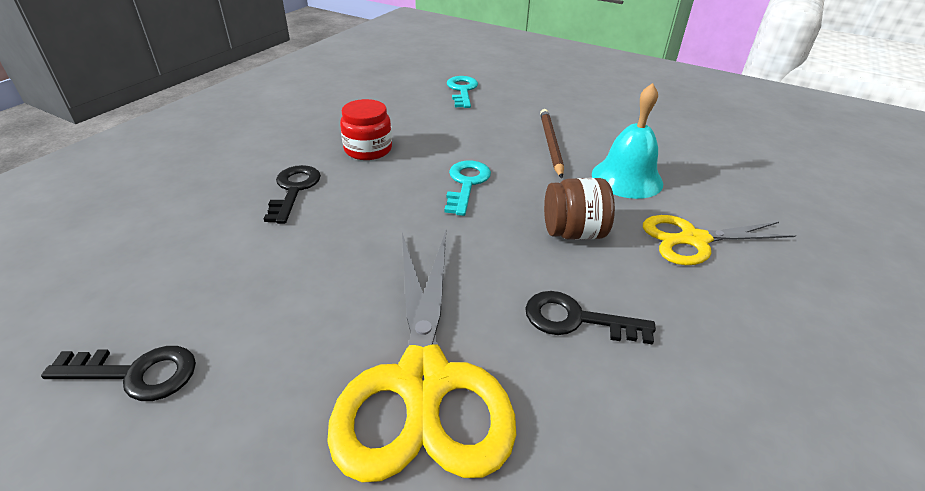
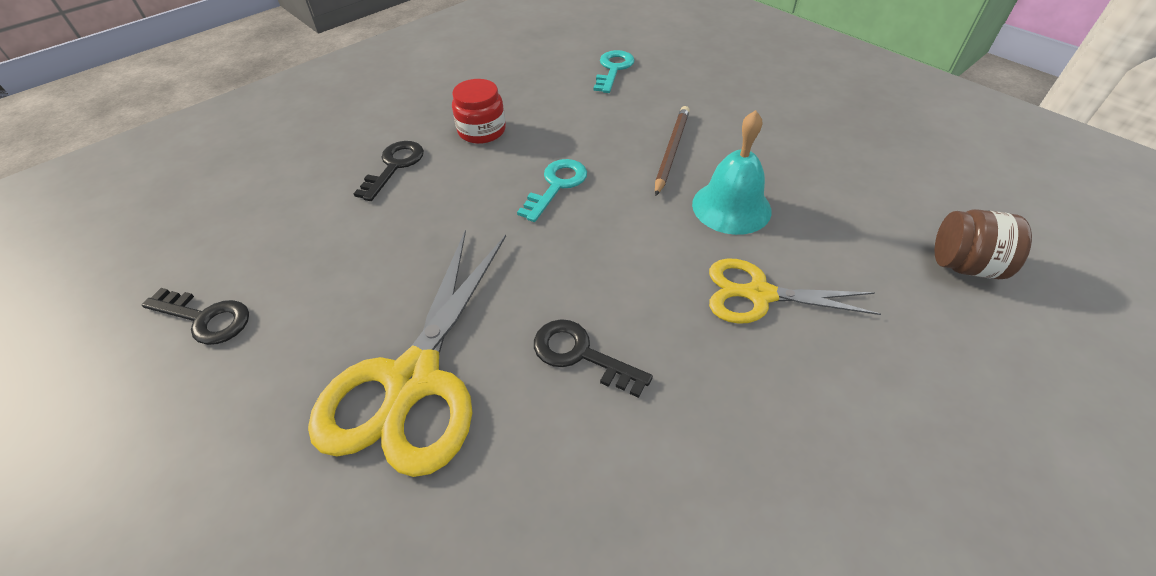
camera: 20 degrees right, 10 degrees up
(573, 232) = (633, 261): brown jar -> brown jar (964, 265)

